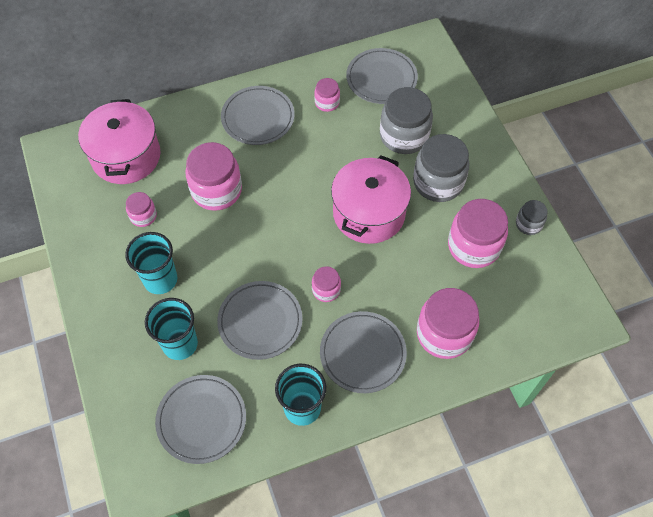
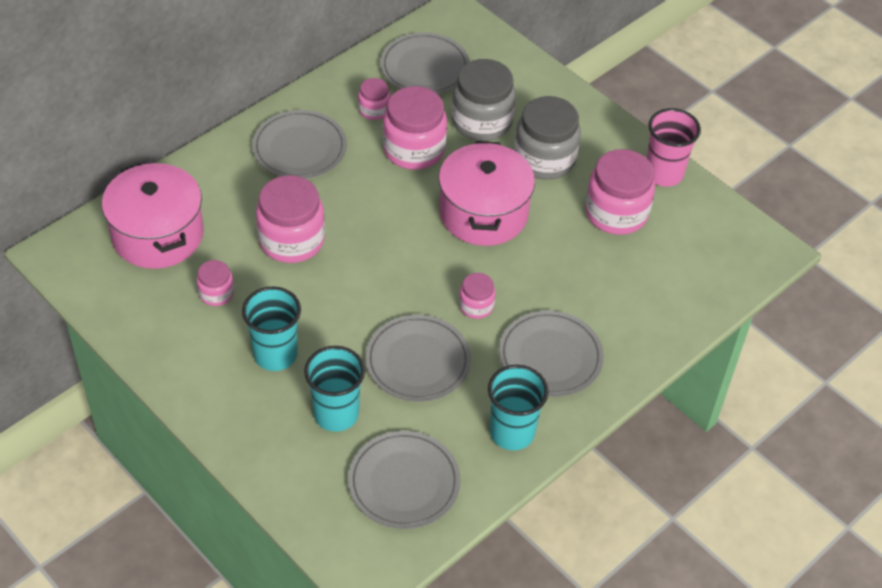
camera: 25 degrees left, 10 degrees down
(444, 334) = (628, 309): pink jar -> pink jar (414, 149)
(528, 224) = (663, 174): grey jar -> pink cup

